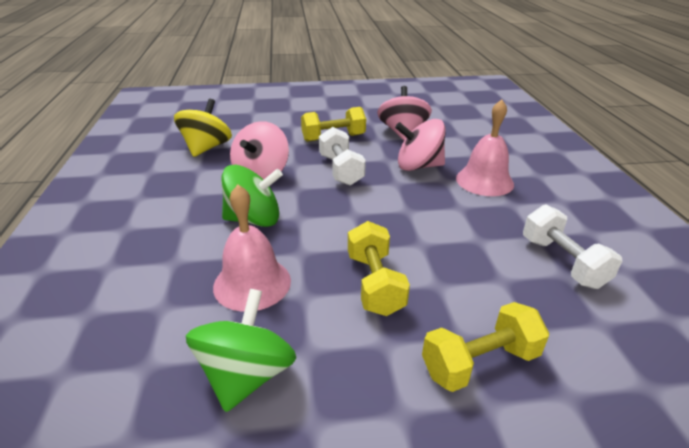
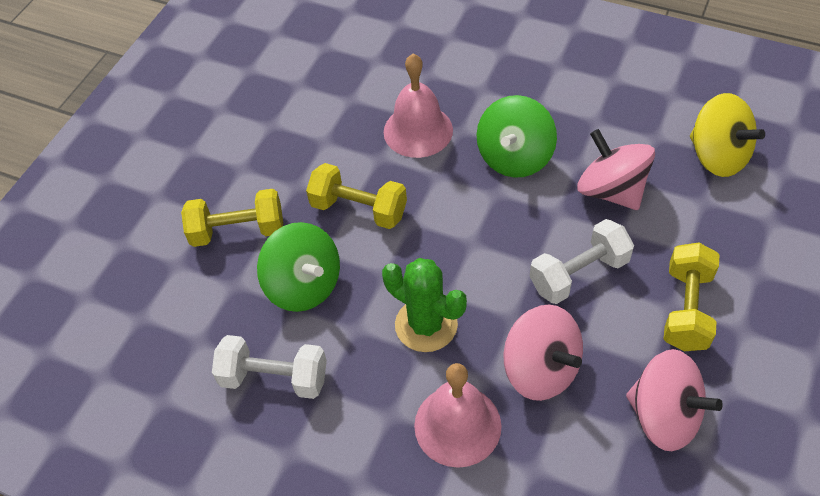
camera: 125 degrees right, 20 degrees up
(246, 375) = (330, 104): green spinning top -> green spinning top (304, 285)
(341, 170) = (578, 274): white dumbbell -> white dumbbell turned 45 degrees counterclockwise
(418, 166) = (541, 369): pink spinning top -> pink spinning top turned 105 degrees clockwise
(439, 211) = (426, 325): none -> green cactus
(480, 363) = (238, 231): yellow dumbbell -> yellow dumbbell turned 75 degrees clockwise

